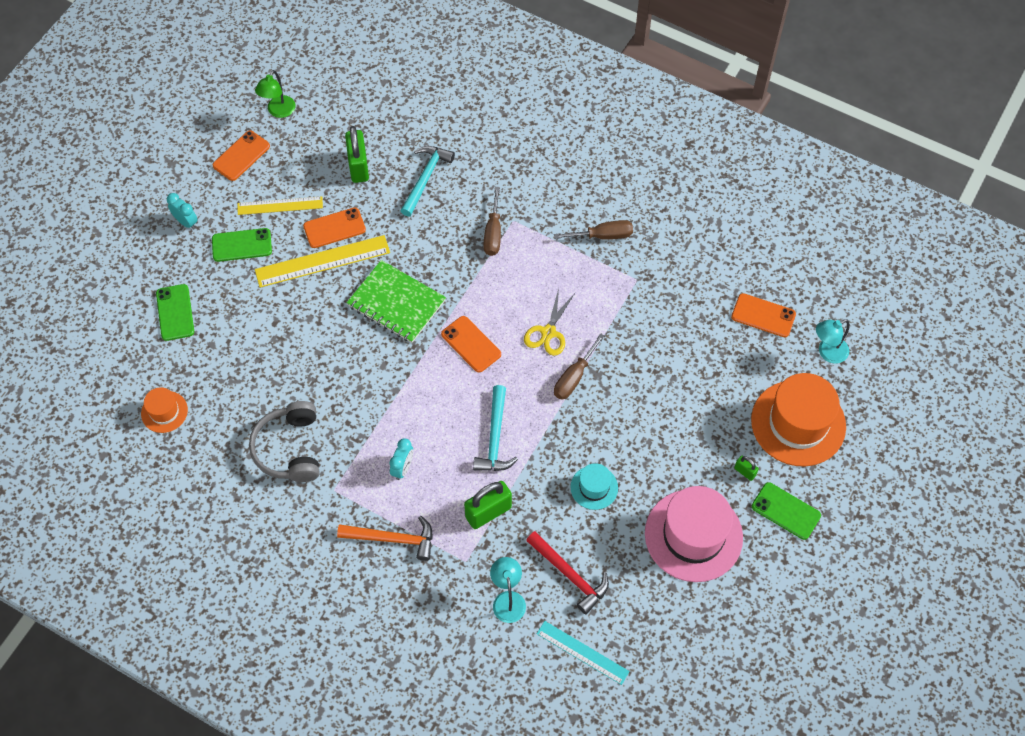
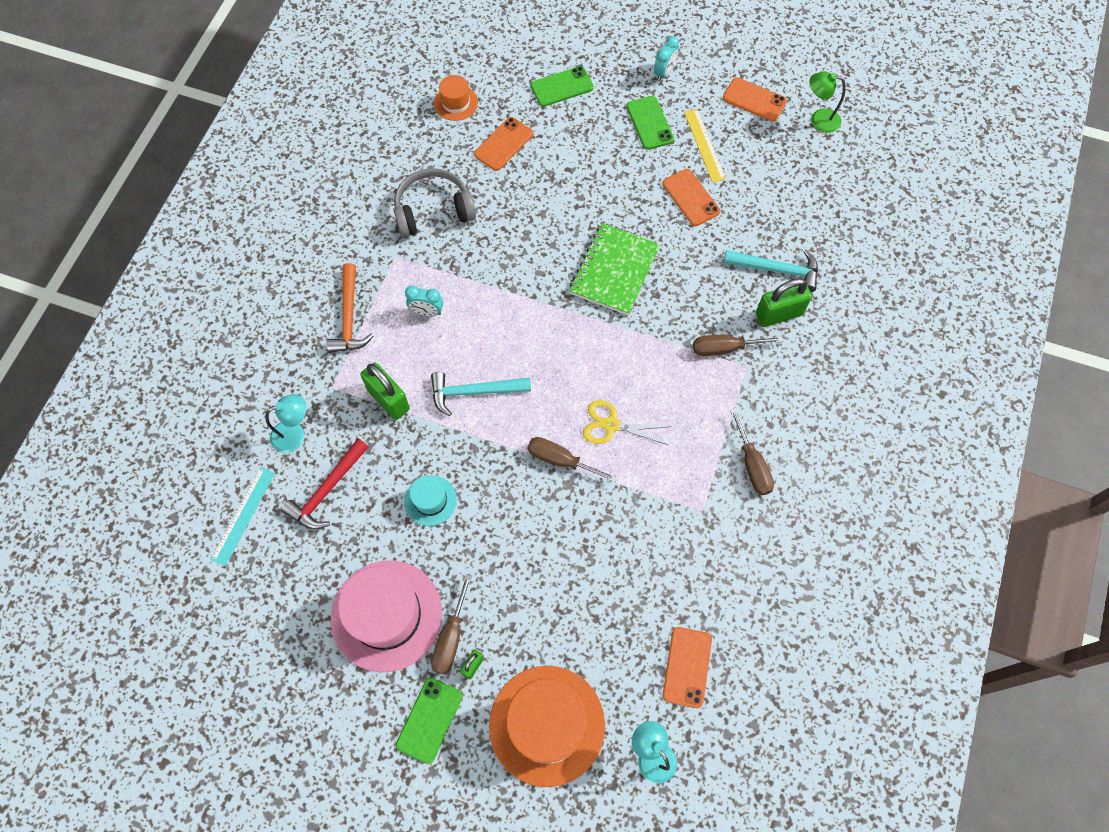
camera: 80 degrees right, 5 degrees up
(322, 261) = (648, 195): yellow ruler -> none
(358, 166) = (773, 204): green padlock -> green padlock (778, 314)
(471, 344) = (580, 350): orange phone -> orange phone (503, 144)
(719, 486) = (451, 638): none -> brown screwdriver

